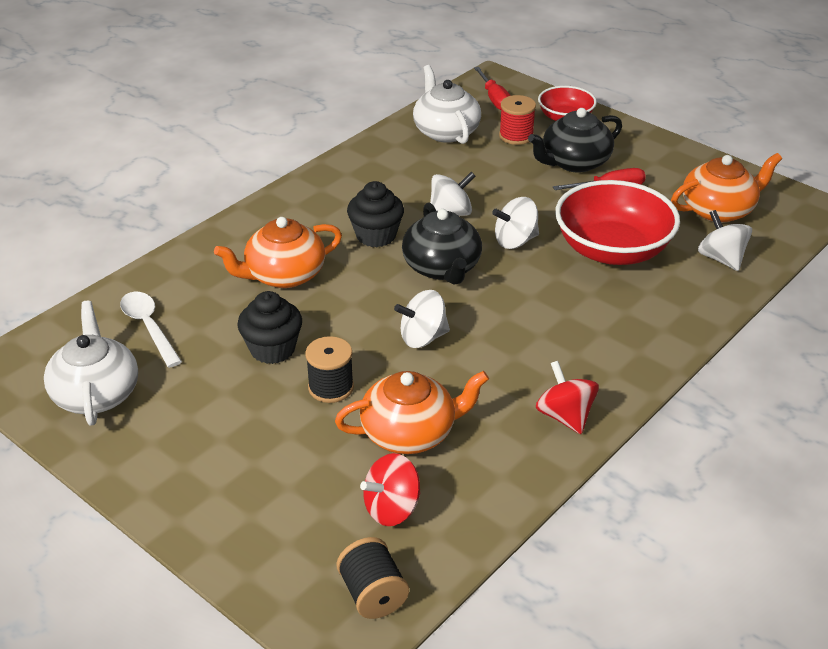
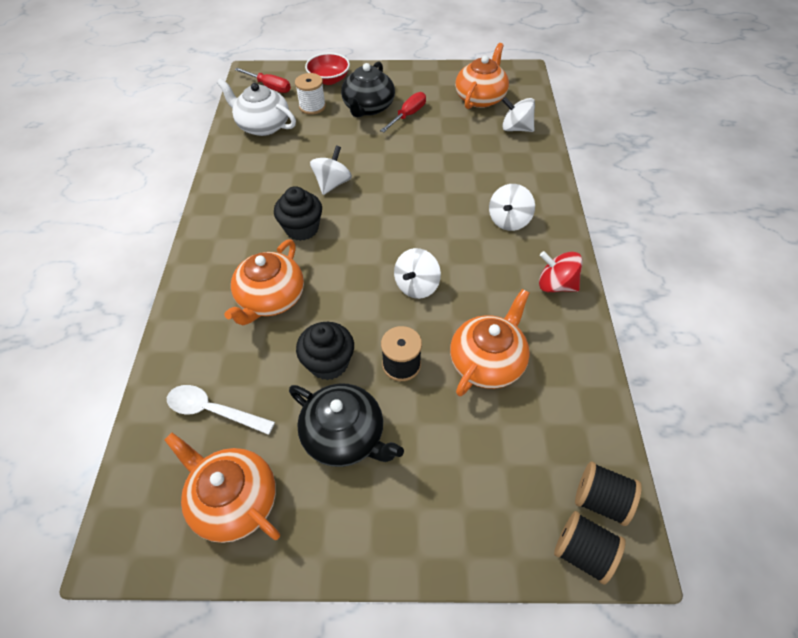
camera: 40 degrees left, 15 degrees up
(96, 394) = (234, 500): white teapot -> orange teapot
(307, 614) = (582, 552): none -> black spool
(392, 509) = (539, 426): red spinning top -> none
(442, 268) = (371, 227): black teapot -> black teapot (345, 436)
(515, 241) = (394, 181): white spinning top -> white spinning top (509, 220)
(516, 136) = (312, 106): red spool -> white spool
(612, 250) = (455, 155): red bowl -> none

